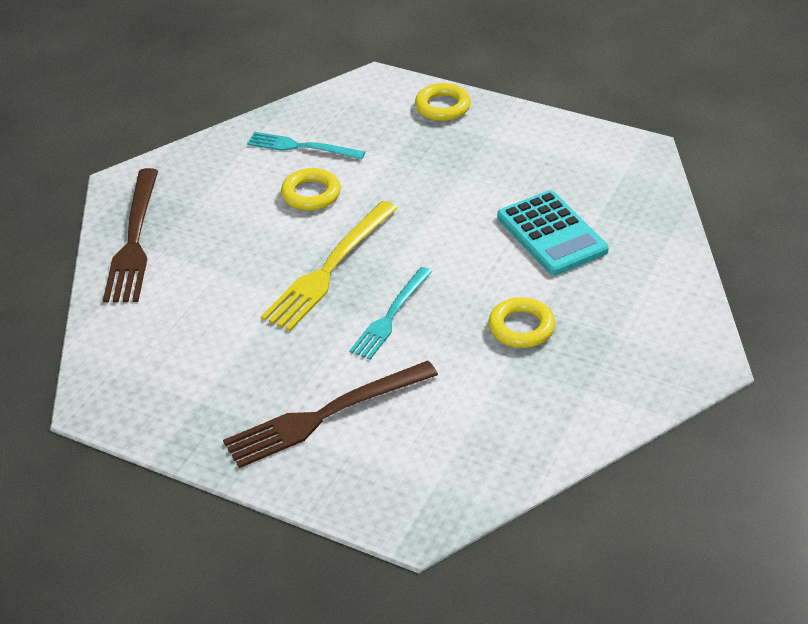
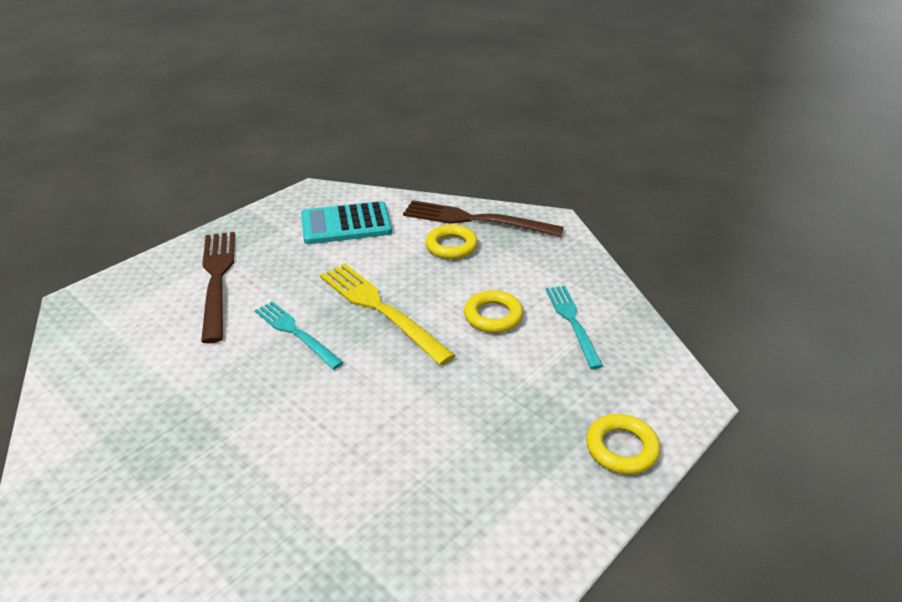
camera: 105 degrees right, 5 degrees down
(302, 147) = (572, 322): turquoise fork -> turquoise fork turned 45 degrees counterclockwise
(521, 327) = (214, 414): yellow ring -> yellow ring (451, 246)
(551, 234) = (333, 483): turquoise calculator -> turquoise calculator (346, 224)

